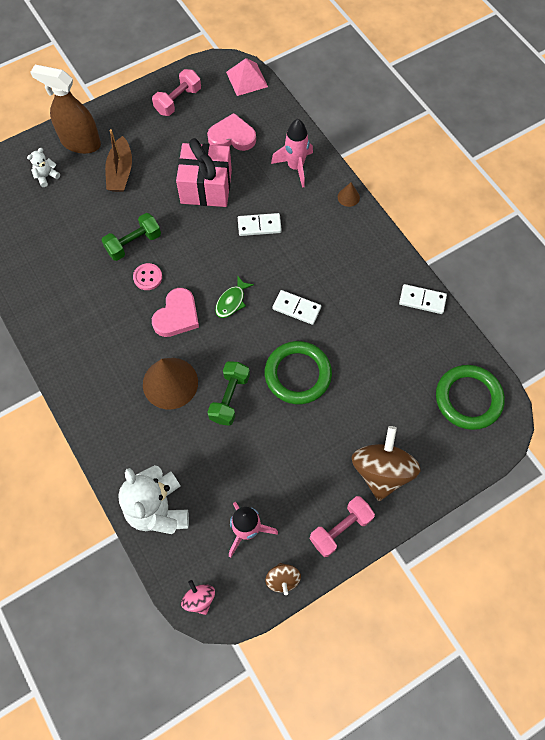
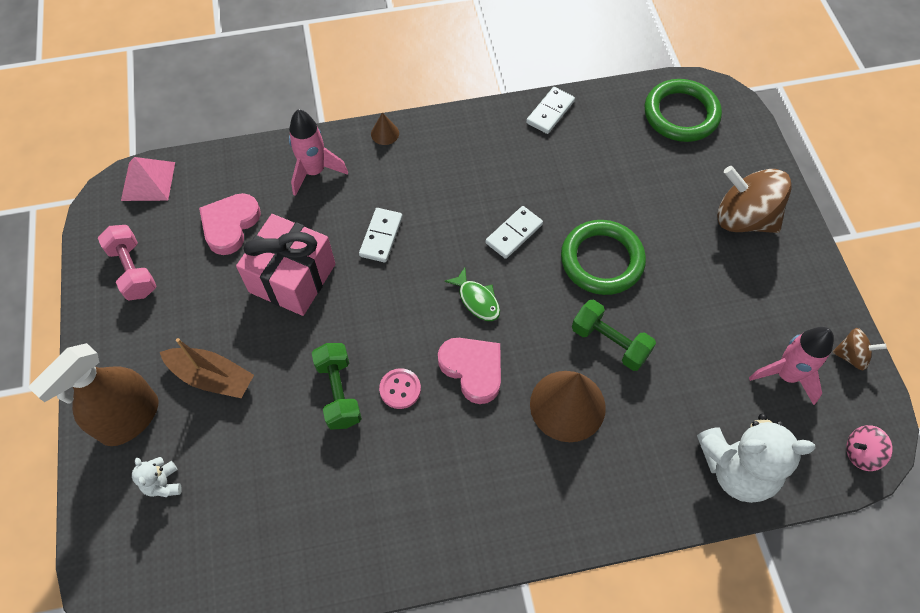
camera: 70 degrees left, 5 degrees down
(340, 529) = (802, 279): pink dumbbell -> none

